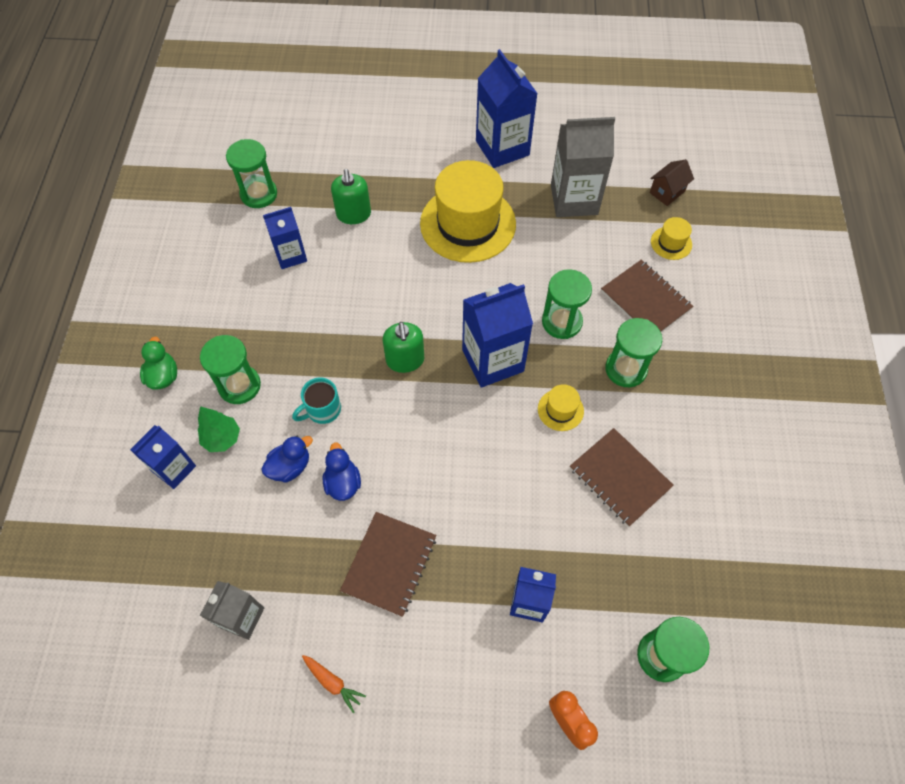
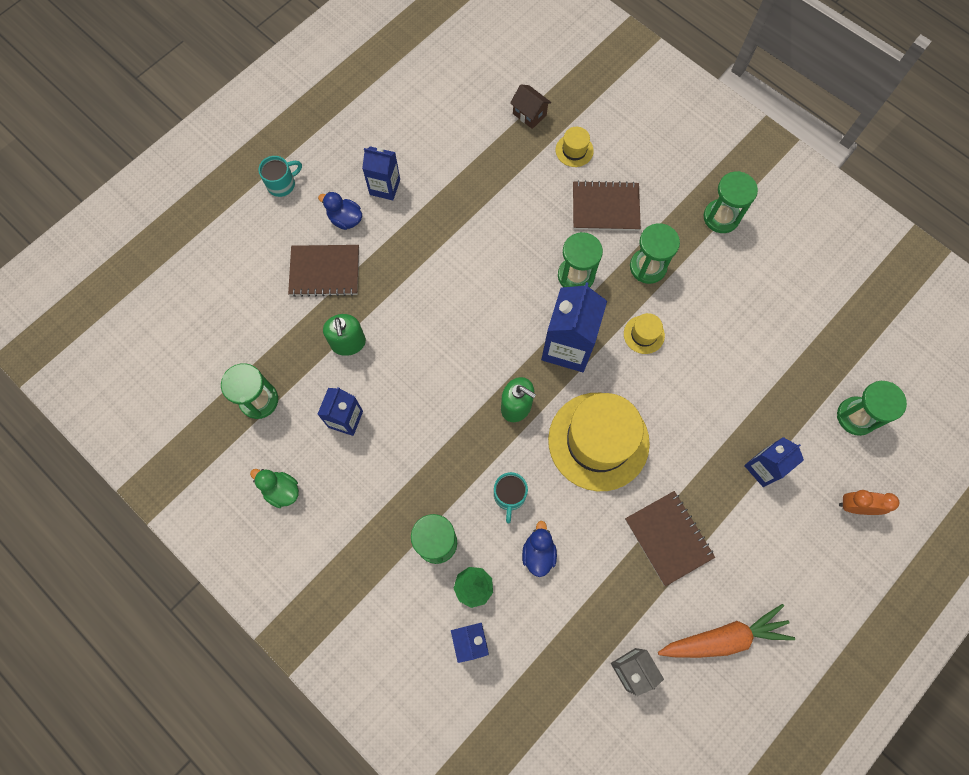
camera: 50 degrees left, 10 degrees up
(163, 376) = (377, 596): green duck -> green duck (281, 490)
(332, 682) = (723, 638): orange carrot -> orange carrot, size x2.11
(343, 483) = (581, 524): blue duck -> blue duck (345, 219)
(353, 214) = (348, 343): green soap dispenser -> green soap dispenser turned 45 degrees clockwise
(440, 90) = (282, 184): none -> turquoise mug
(468, 224) = (434, 268): yellow hat -> yellow hat (598, 441)
(502, 148) = (385, 187): blue carton -> blue carton, size x0.61
(574, 200) = (479, 179): grey carton -> none
(619, 478) = (723, 340): brown notebook -> brown notebook (324, 271)
(667, 192) = (529, 114): brown house -> brown house turned 45 degrees counterclockwise
(734, 393) = (721, 217): none -> green hourglass

